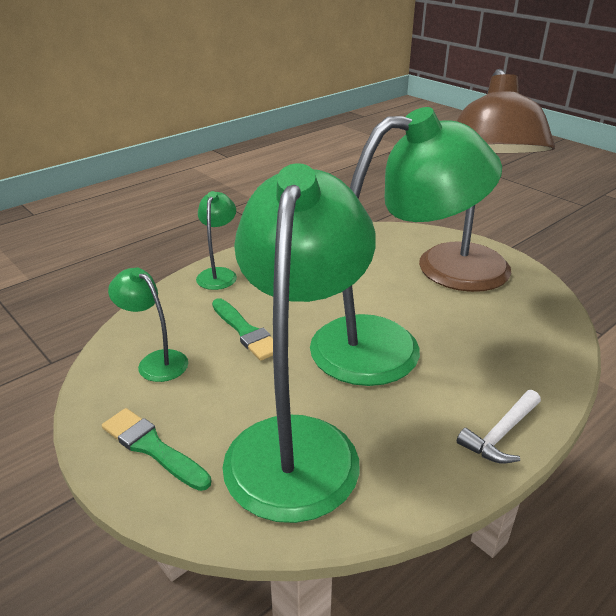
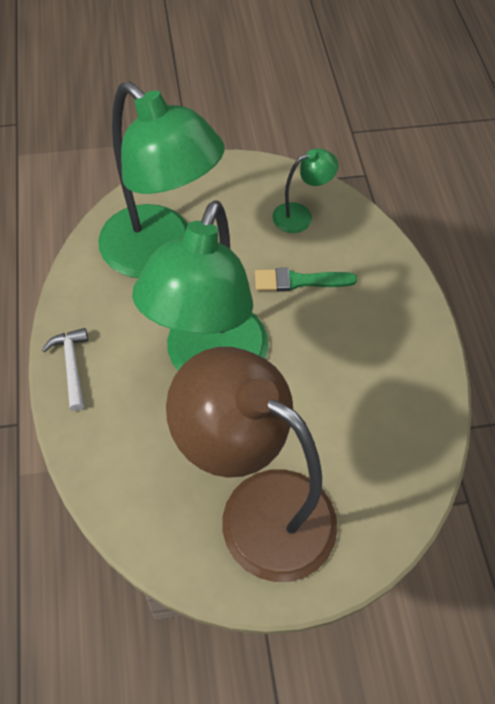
camera: 120 degrees right, 25 degrees up
(152, 448) = (214, 187): green brush -> none
(219, 274) = (405, 302): green lamp -> none

